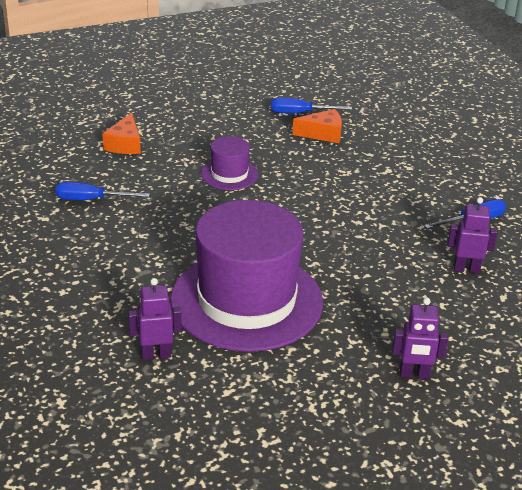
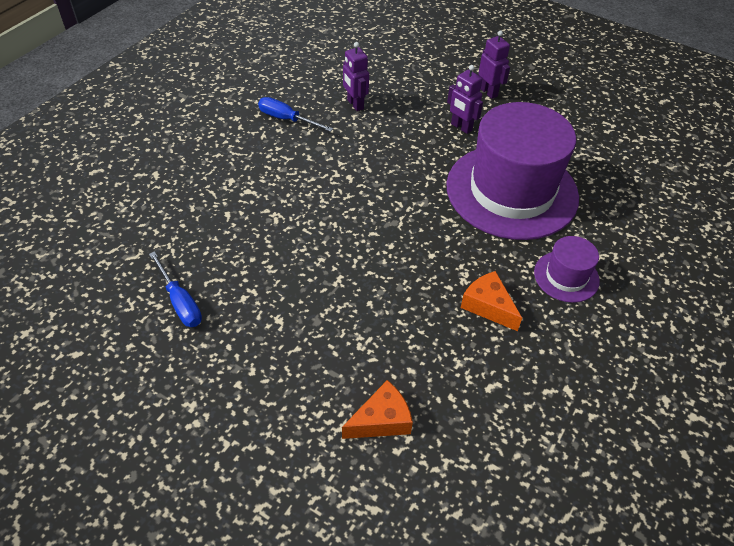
camera: 125 degrees left, 15 degrees up
(91, 200) = (504, 374): blue screwdriver -> none
(156, 354) = (615, 206): purple robot -> purple robot (461, 127)
(229, 174) = (356, 293): purple hat -> purple hat (566, 276)
(323, 134) = (214, 263): orange cheese -> orange cheese (488, 306)

